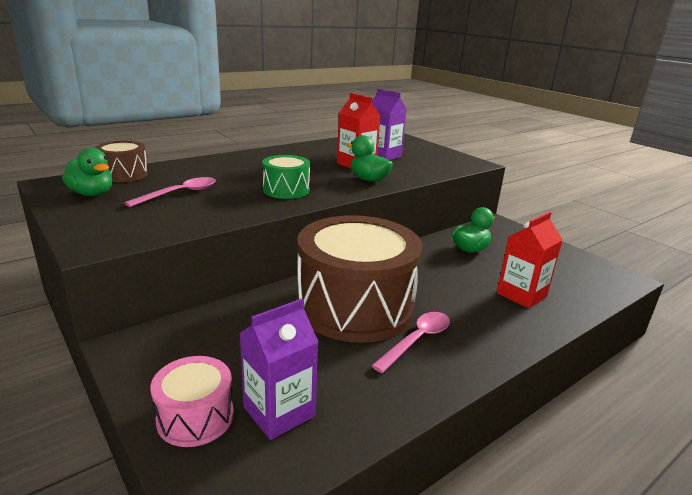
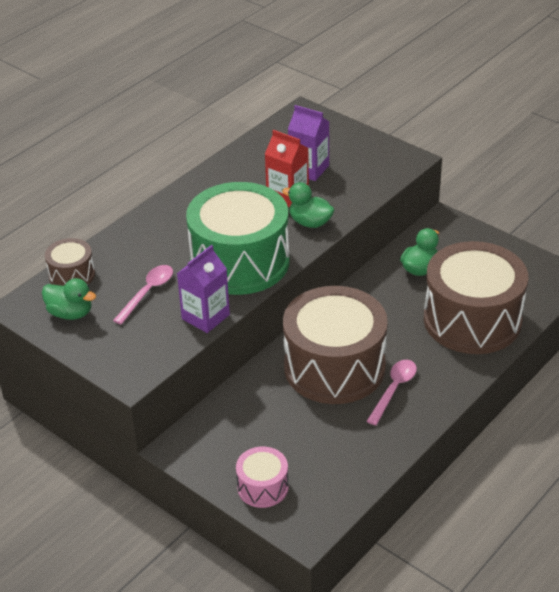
camera: 10 degrees left, 15 degrees up
(279, 412) = (315, 471): purple carton -> purple carton (205, 317)
(286, 190) = (240, 262): green drum -> green drum, size x2.17
(521, 295) = (472, 320): red carton -> brown drum

